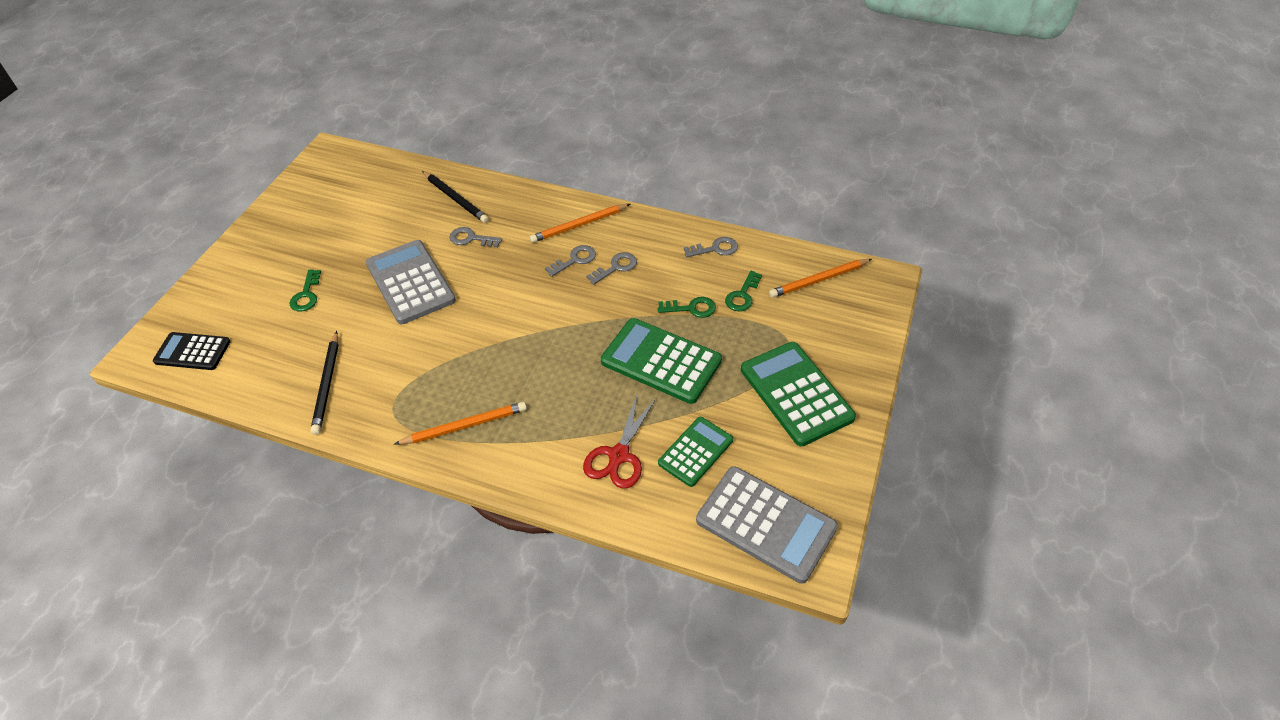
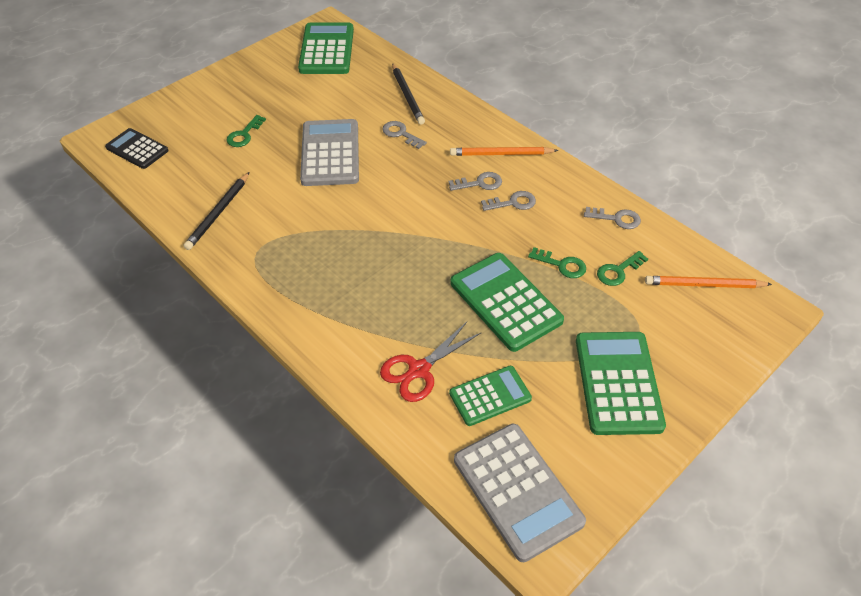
camera: 25 degrees right, 0 degrees up
(344, 178) = (326, 49): none -> green calculator
(464, 426) = (304, 290): orange pencil -> none

